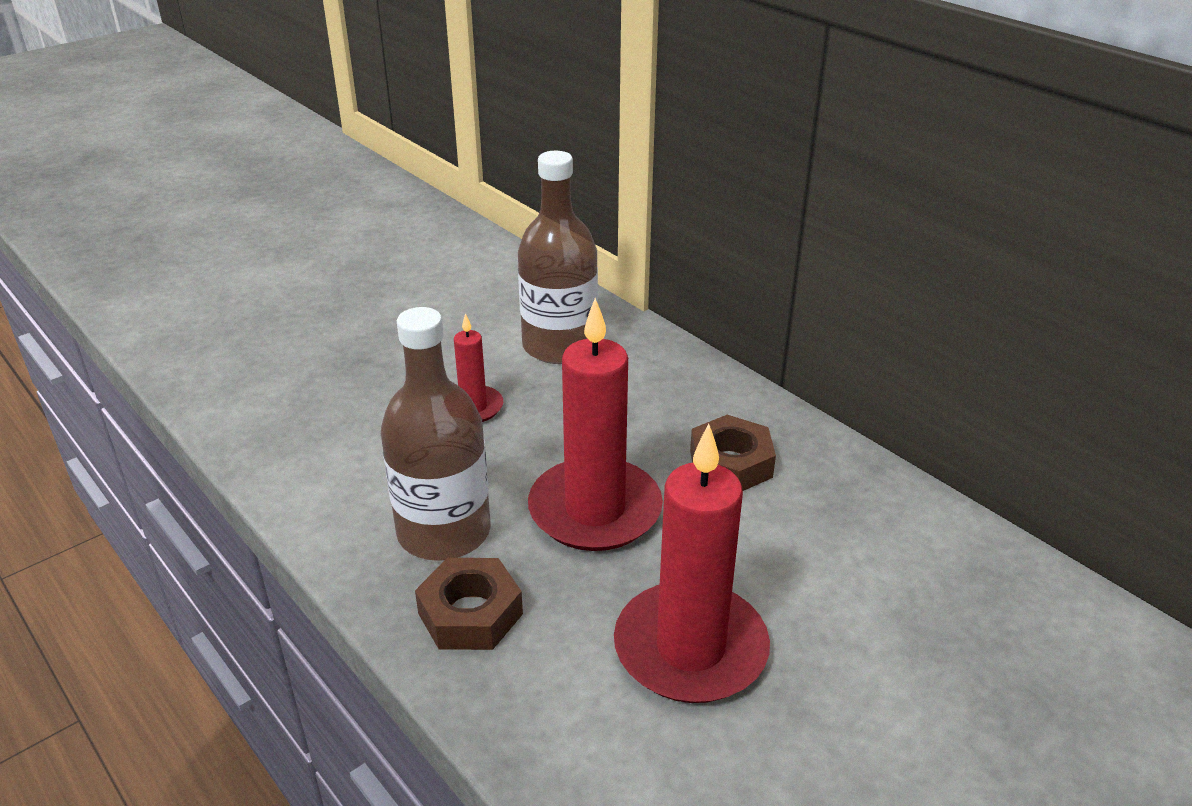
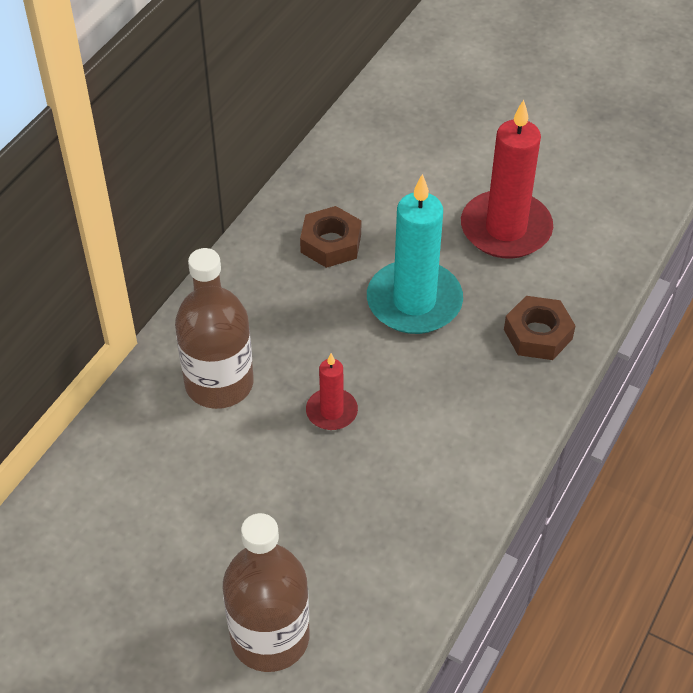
camera: 110 degrees left, 15 degrees up
(444, 532) = (477, 375): brown bottle -> brown bottle (270, 637)
(595, 510) = (414, 301): red candle -> turquoise candle

